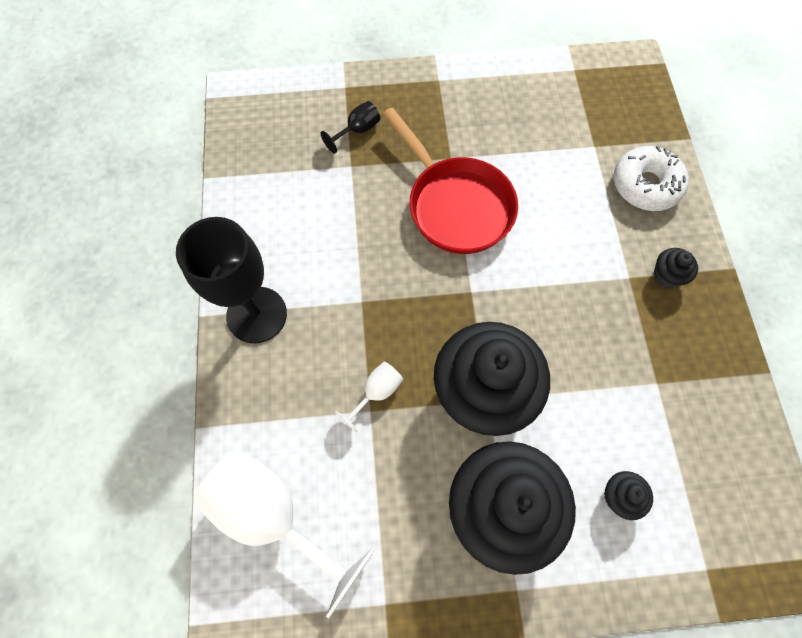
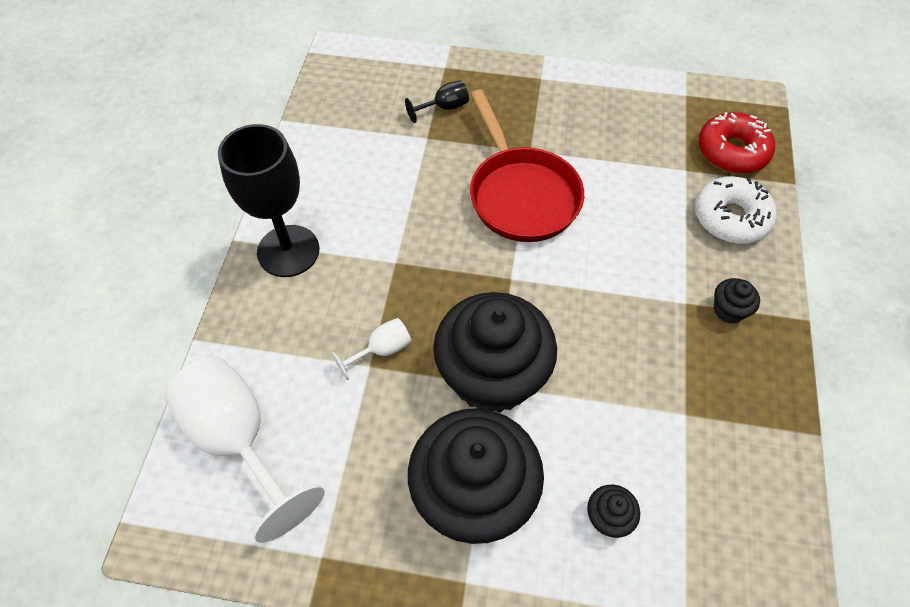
camera: 15 degrees right, 10 degrees down
(629, 119) = (732, 151): none -> red donut

